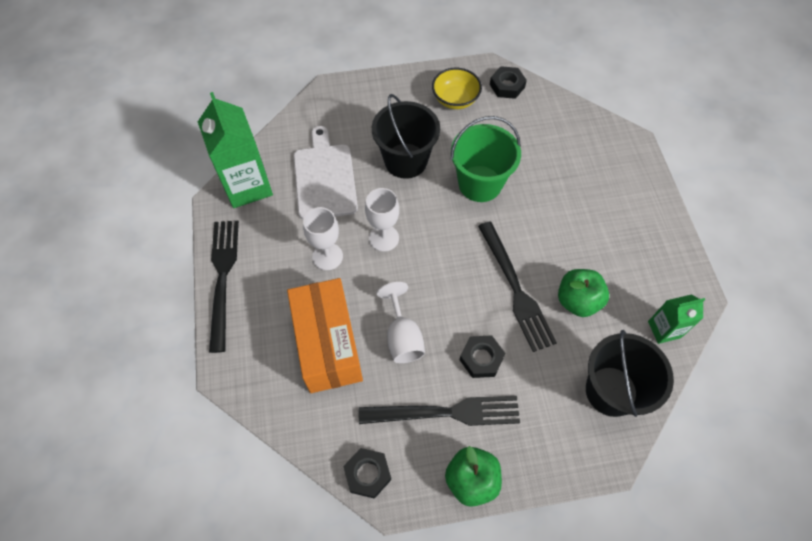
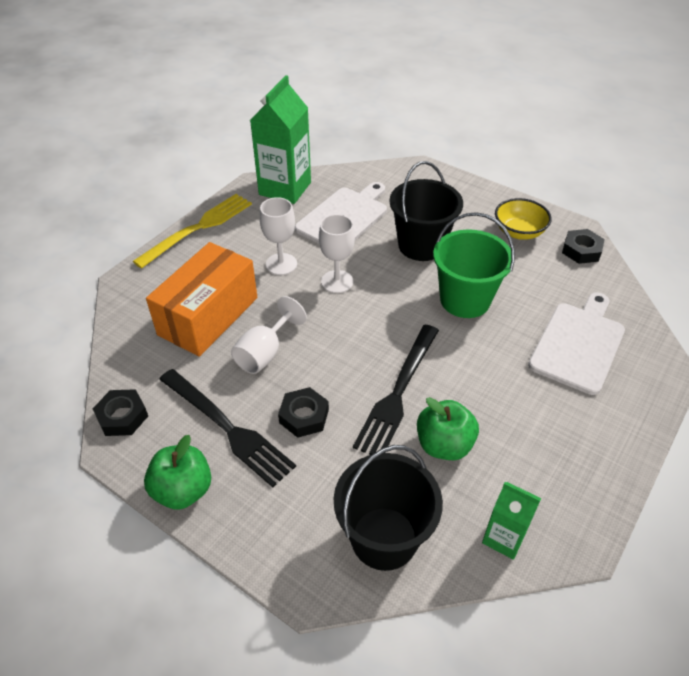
camera: 45 degrees right, 15 degrees down
(223, 278) = (198, 228): black fork -> yellow fork
(574, 163) = (578, 344): none -> white cutting board

